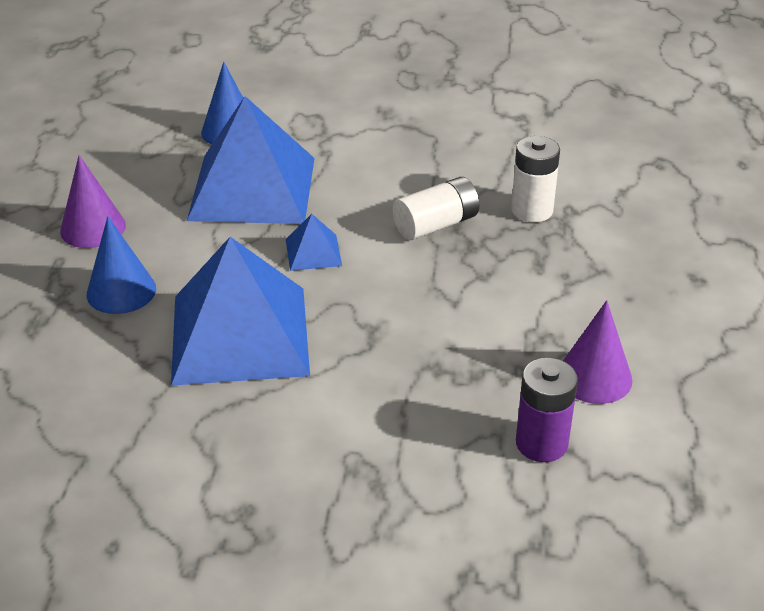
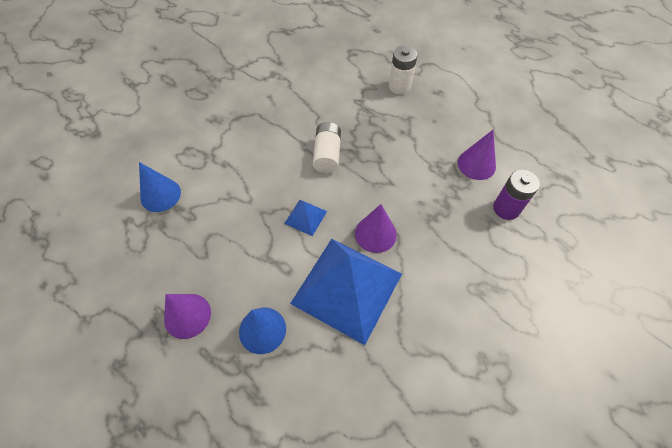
camera: 55 degrees left, 20 degrees up
(252, 188) = (225, 214): blue pyramid -> none
(350, 324) = (375, 234): none -> purple cone
(532, 210) = (347, 114): white battery -> white battery (399, 87)

